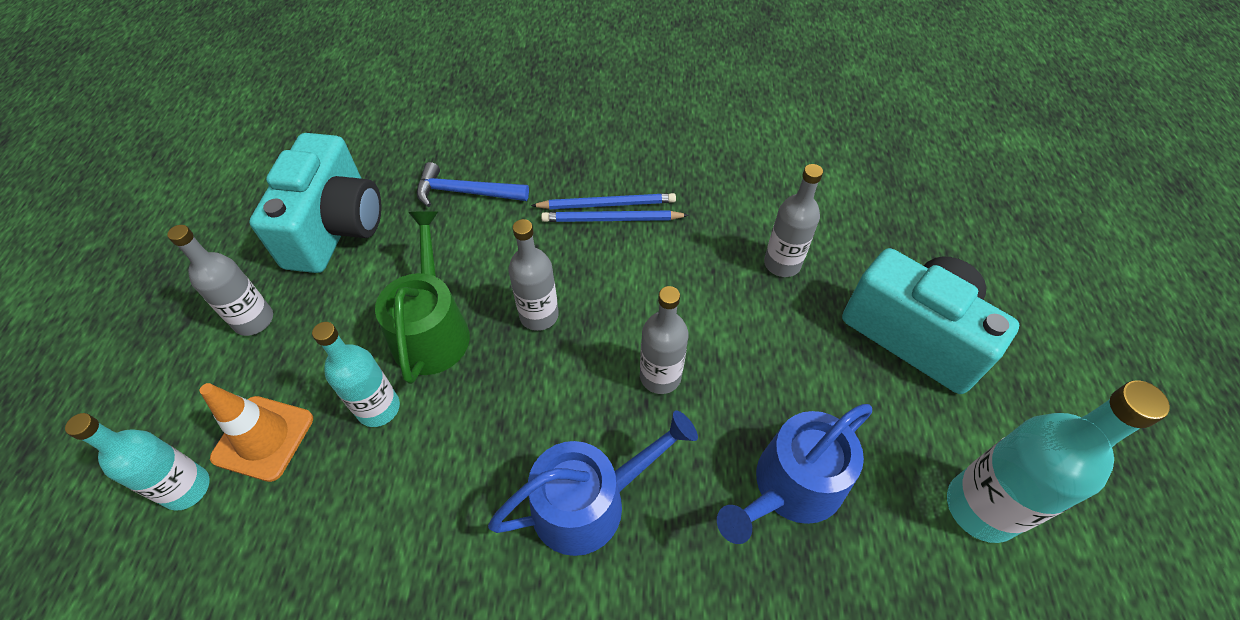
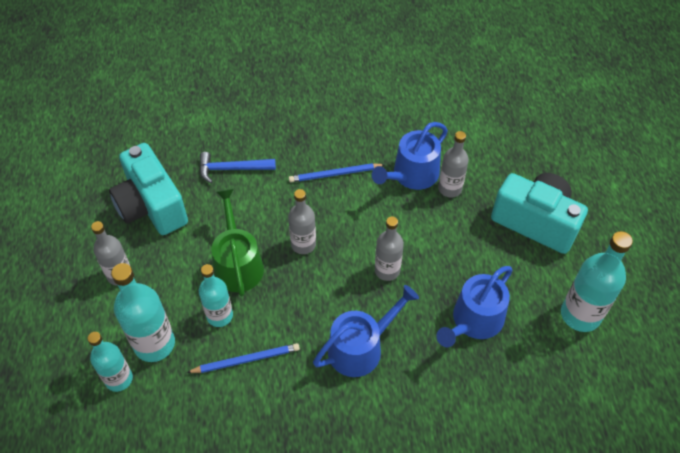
camera: 10 degrees left, 0 degrees up
(263, 438) = (154, 344): orange traffic cone -> turquoise bottle
(336, 228) = (151, 206): turquoise camera -> turquoise camera turned 150 degrees clockwise
(607, 204) = (329, 164): blue pencil -> blue pencil (246, 360)
(727, 236) = (412, 175): none -> blue watering can

